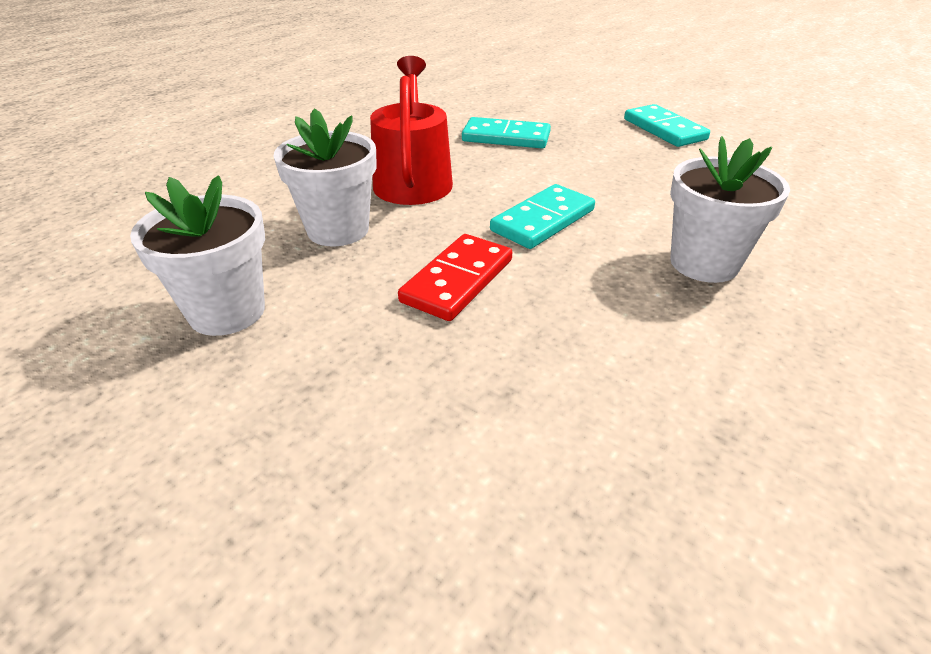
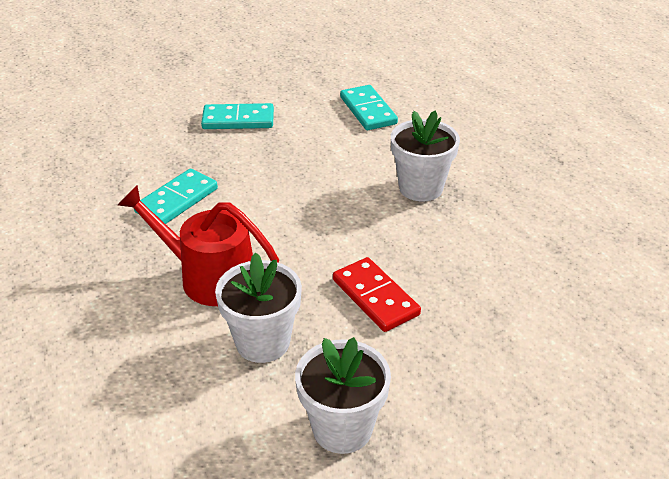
camera: 65 degrees left, 0 degrees up
(543, 220) = (327, 231): turquoise domino -> turquoise domino (368, 110)

